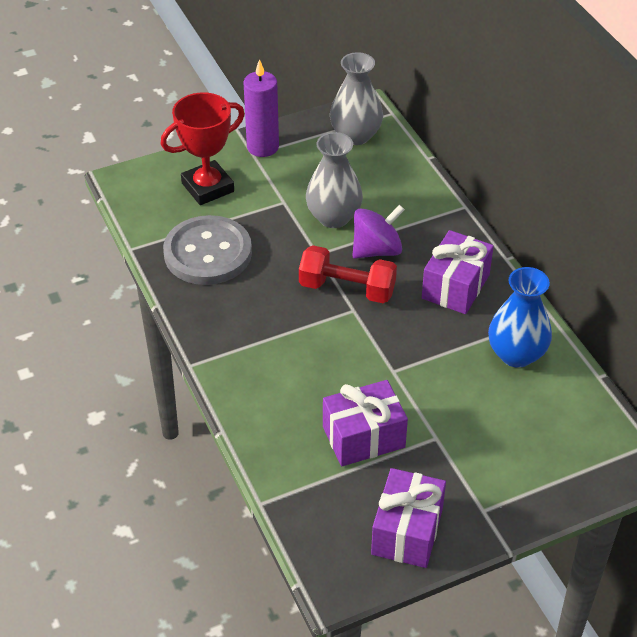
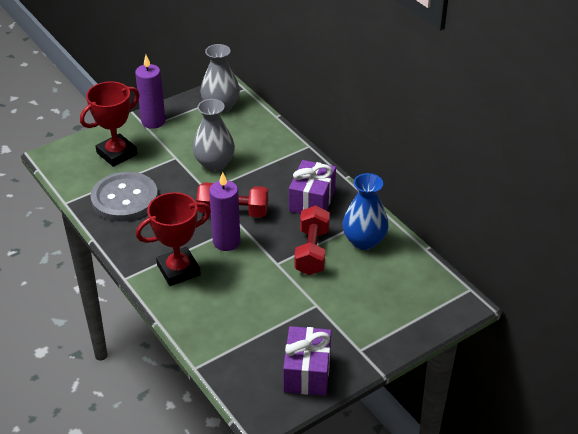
camera: 10 degrees left, 5 degrees down
(261, 363) = (178, 270): none -> red trophy
(331, 331) = (226, 242): none -> purple candle
(363, 437) = (263, 311): purple gift -> none
(376, 250) = (250, 182): purple spinning top -> none
(443, 360) = (312, 251): none -> red dumbbell

